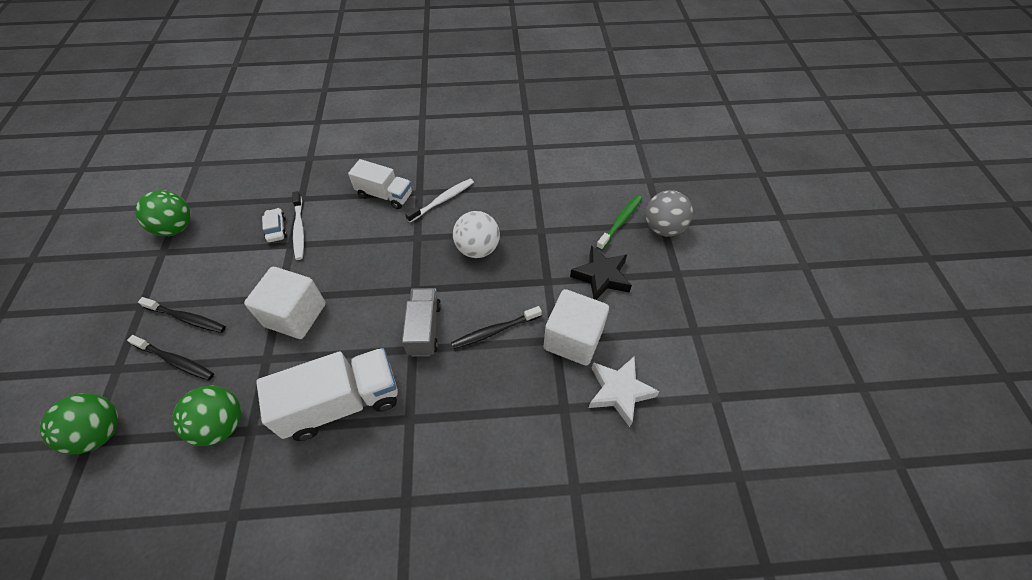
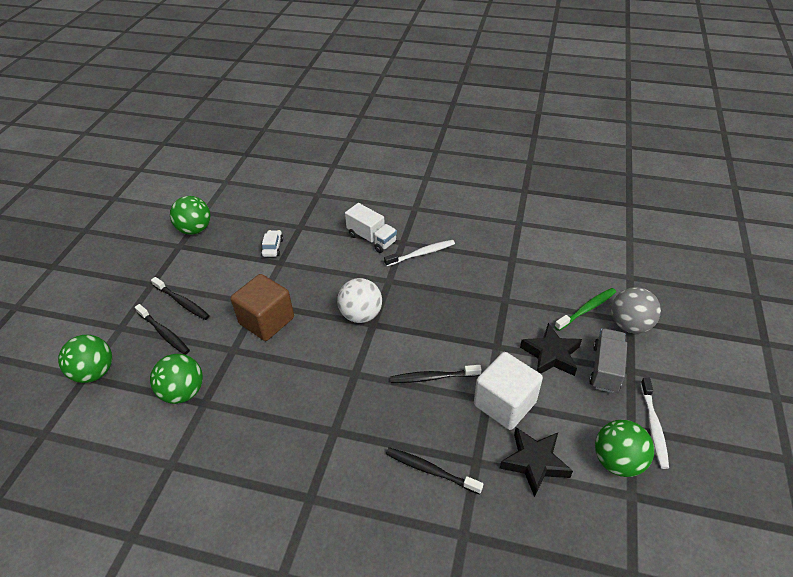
camera: 20 degrees right, 10 degrees down
(295, 315) = (266, 321): white cube -> brown cube
(299, 229) = (291, 252): white toothbrush -> white toothbrush (653, 426)
(342, 403) = (282, 402): white truck -> none
(424, 329) = (370, 360): grey truck -> grey truck (605, 368)
(477, 249) = (440, 302): white ball -> white ball (361, 315)
(522, 431) = (430, 470): none -> black toothbrush
(619, 392) = (534, 462): white star -> black star
(692, 367) = (617, 461): none -> green ball

